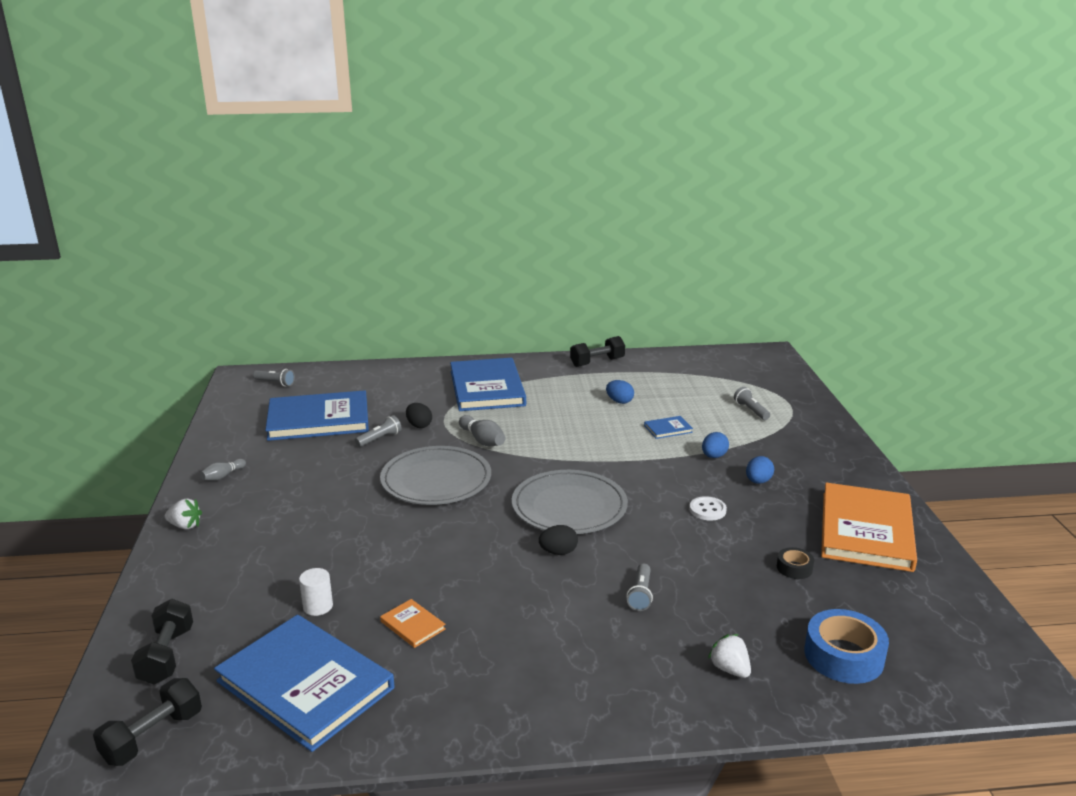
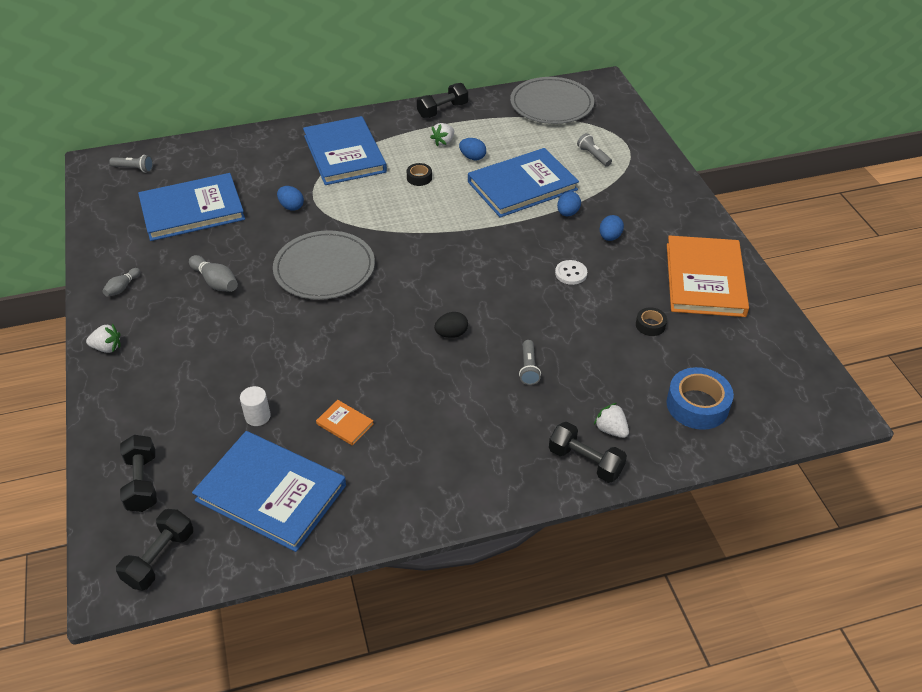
camera: 10 degrees left, 20 degrees up
(380, 439) = (258, 227): grey flashlight -> none
(419, 425) = (291, 206): black egg -> blue egg
(482, 440) = (355, 218): grey bowling pin -> grey bowling pin (215, 282)
(558, 413) = (419, 178): none -> black tape
(569, 506) = (451, 284): grey plate -> grey plate (551, 104)
(592, 387) = (443, 142): none -> white strawberry
(668, 429) = (522, 186): blue book -> blue book, size x2.46
(692, 700) = (585, 461): none -> black dumbbell

